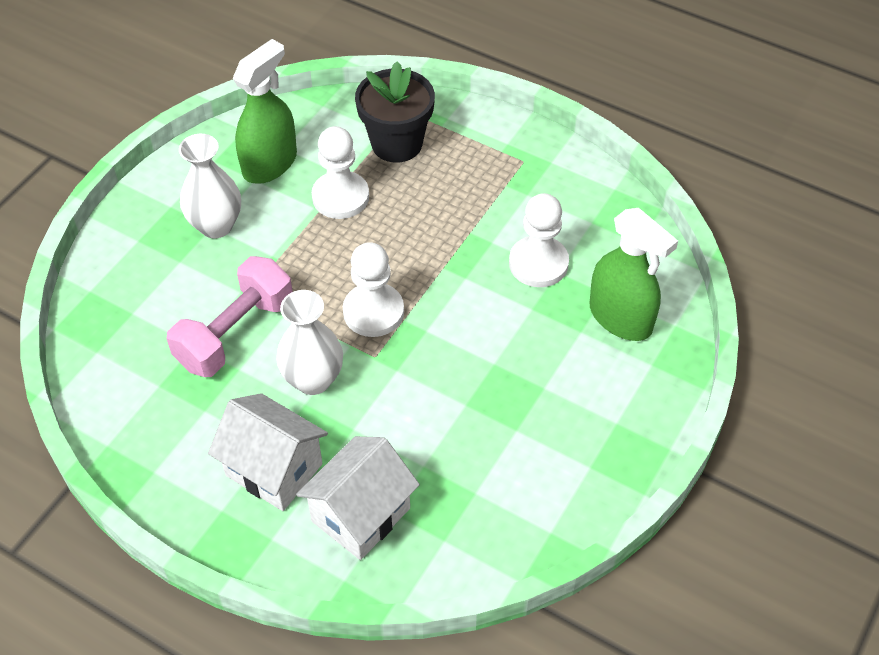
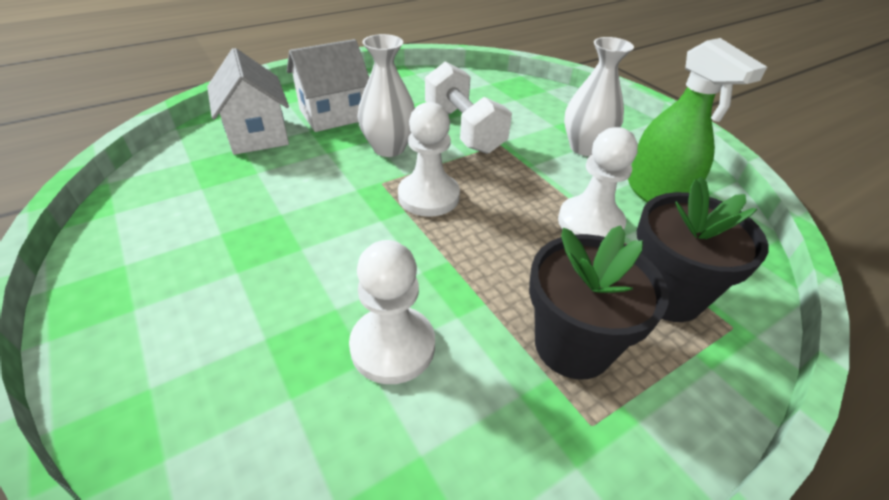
camera: 115 degrees right, 10 degrees down
(235, 333) = (463, 129): pink dumbbell -> white dumbbell
(475, 180) = (572, 345): none -> black flower pot
(620, 318) = (240, 392): green spray bottle -> none

